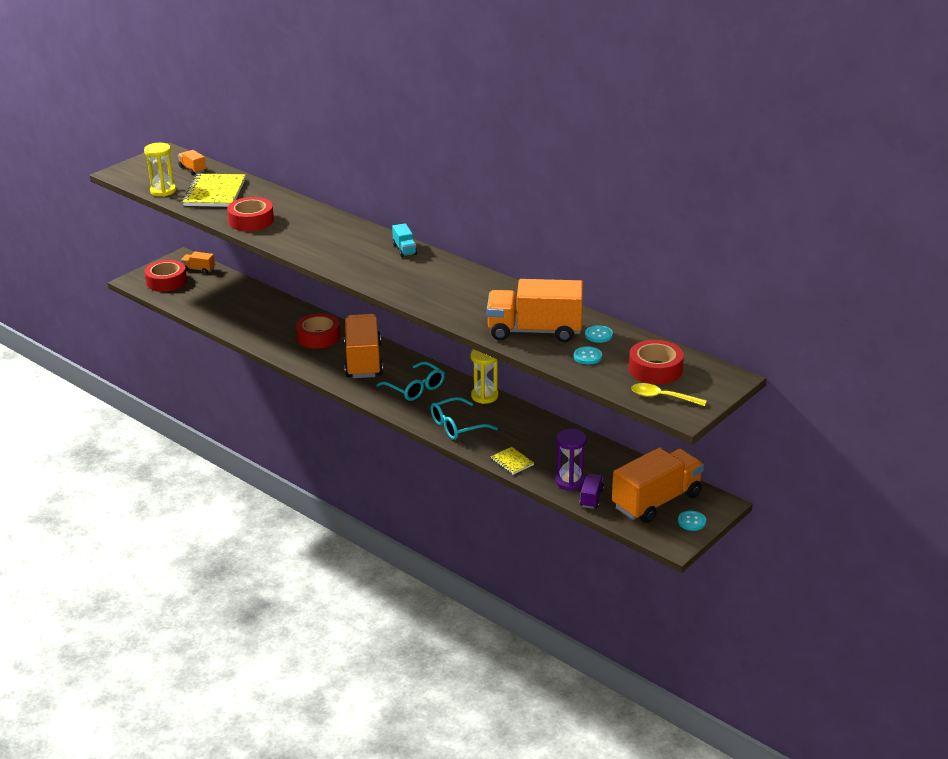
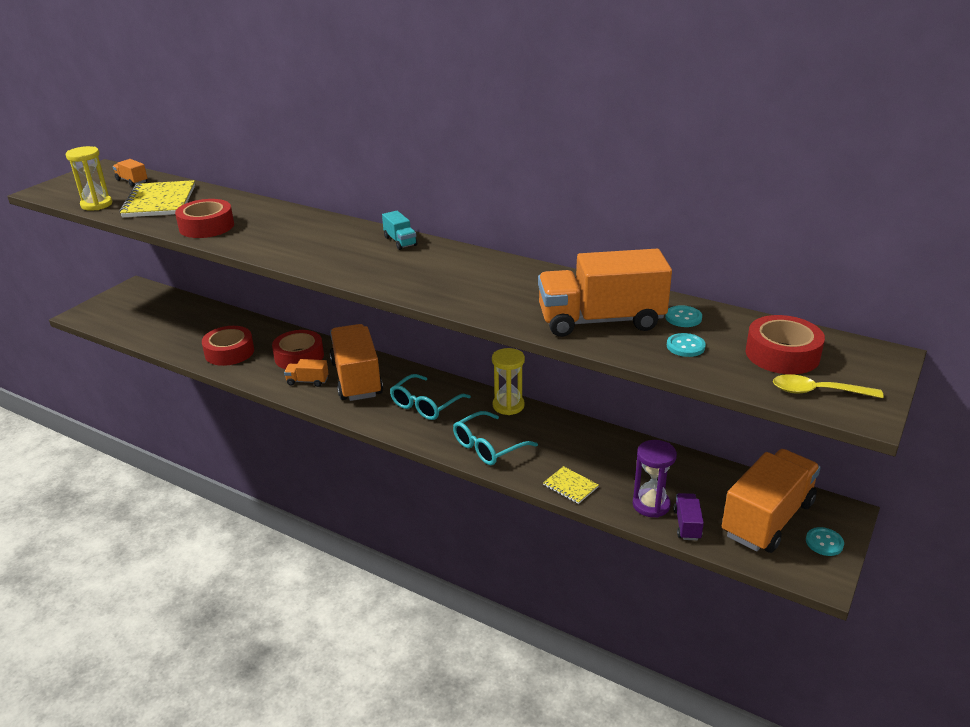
camera: 10 degrees left, 0 degrees up
(166, 281) = (117, 312): red tape -> red tape (229, 352)
(198, 269) = (153, 296): orange truck -> orange truck (307, 381)
(415, 388) = (425, 405): turquoise glasses -> turquoise glasses turned 90 degrees clockwise

